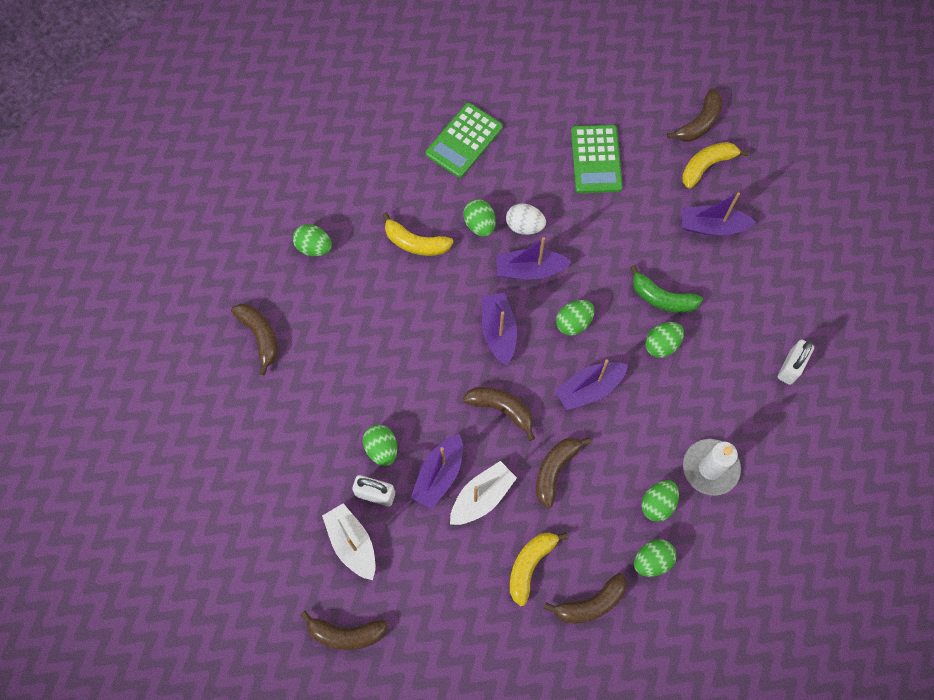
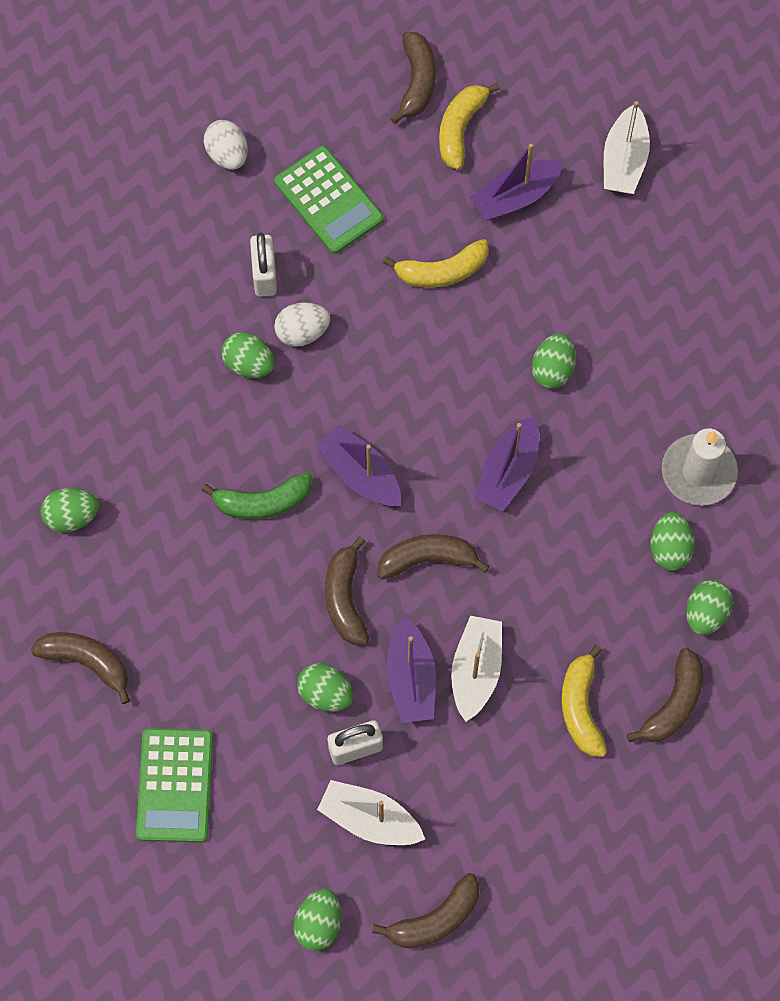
camera: 35 degrees left, 0 degrees up
(415, 243) = (189, 433): yellow banana -> yellow banana (442, 271)
(464, 141) = (157, 275): green calculator -> green calculator (175, 785)
(530, 270) = (345, 379): purple boat -> none
(555, 97) = (227, 154): none -> white egg
(555, 470) = (534, 587): brown banana -> brown banana (345, 598)
(573, 323) = (438, 408): green egg -> green egg (318, 923)
(662, 298) = (516, 316): green banana -> green banana (263, 502)
(790, 367) = (708, 304): white padlock -> white padlock (264, 275)
(797, 246) = (624, 160): none -> white boat

